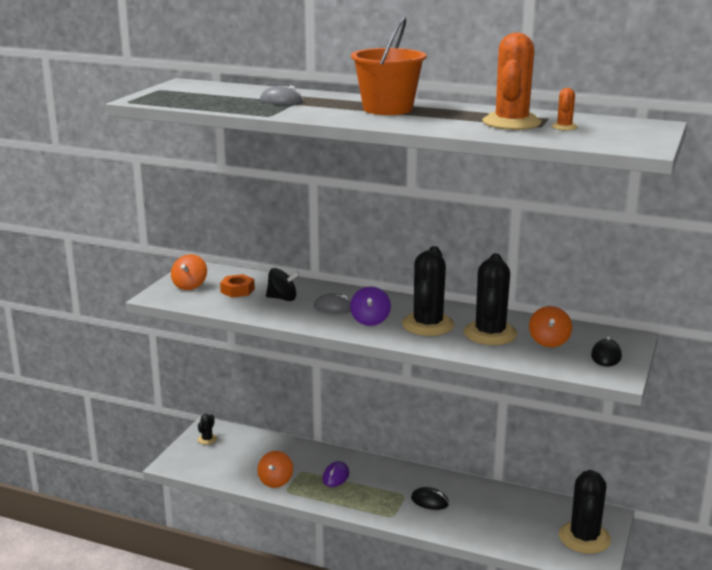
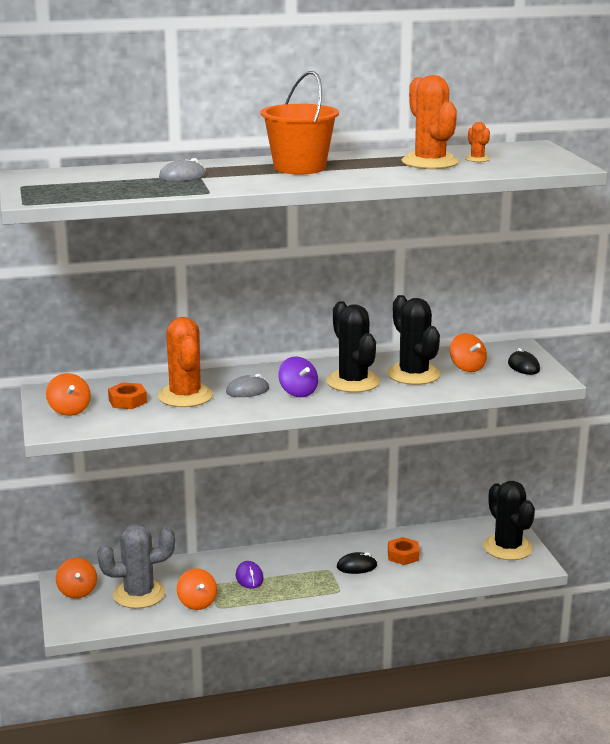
camera: 35 degrees left, 0 degrees up
(207, 439) = (77, 591): black cactus -> orange spinning top
(244, 458) = (139, 594): none -> grey cactus
(282, 298) = (185, 396): black spinning top -> orange cactus
(480, 507) = (403, 555): none -> orange nut

